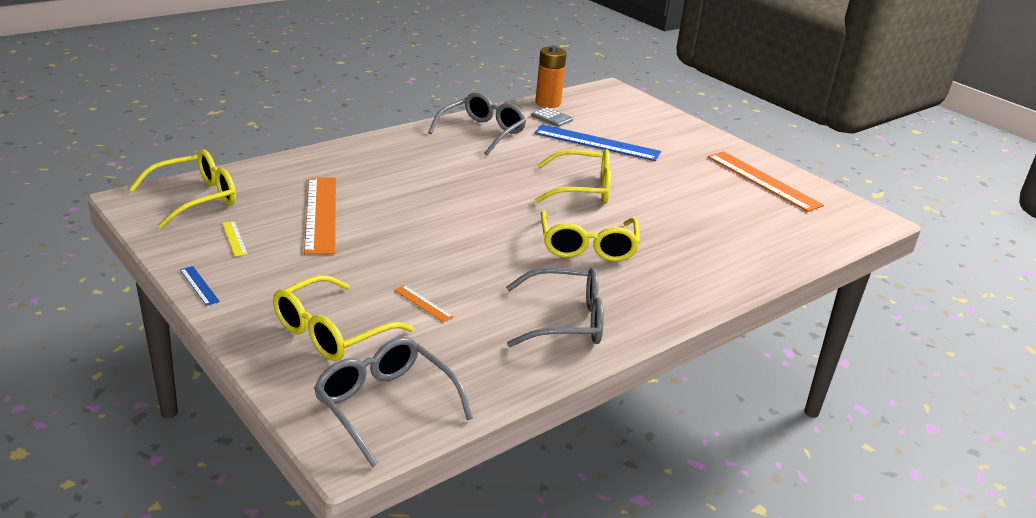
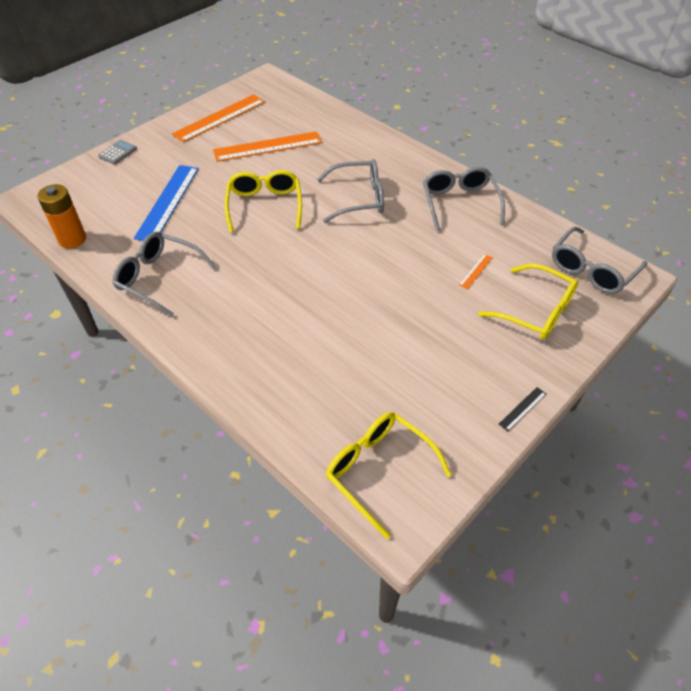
camera: 95 degrees left, 20 degrees up
(199, 285) = (522, 409): blue ruler -> black ruler
(234, 238) = (440, 410): yellow ruler -> none
(320, 214) = (371, 360): orange ruler -> orange ruler (267, 147)
(551, 118) = (112, 234): grey calculator -> grey calculator (118, 153)
(587, 247) = (359, 198): yellow glasses -> grey glasses

